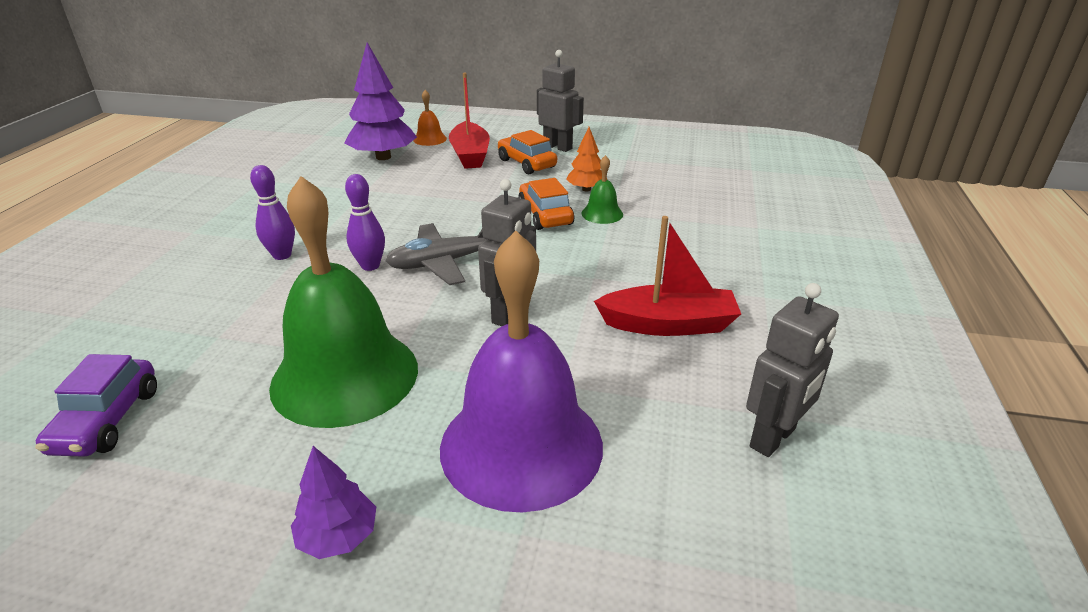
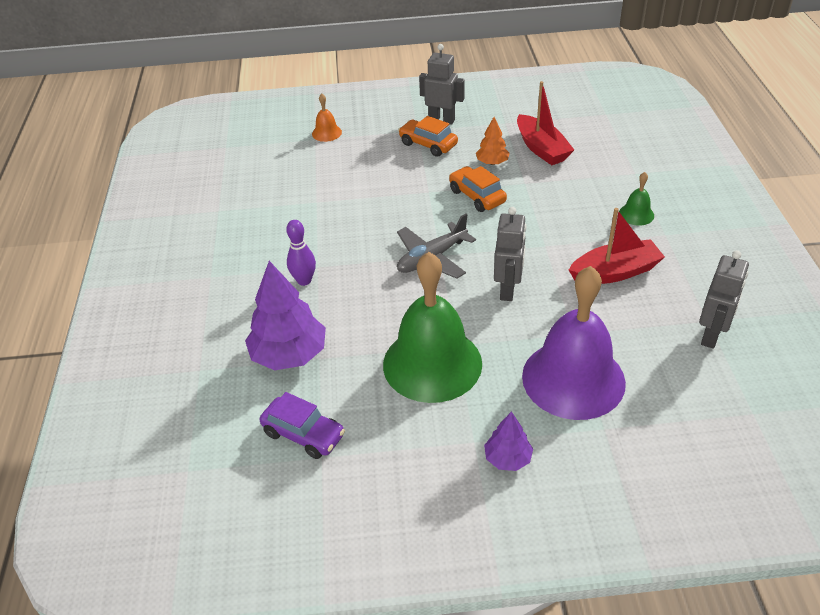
camera: 15 degrees left, 10 degrees up
(107, 420) = (303, 434): purple car -> purple car turned 45 degrees counterclockwise
(370, 266) = (379, 274): purple bowling pin -> none
(383, 157) = (302, 162): purple tree -> purple tree (289, 355)
(470, 155) = (375, 144): red boat -> red boat (541, 149)
(602, 214) = (518, 185): green bell -> green bell (636, 214)

